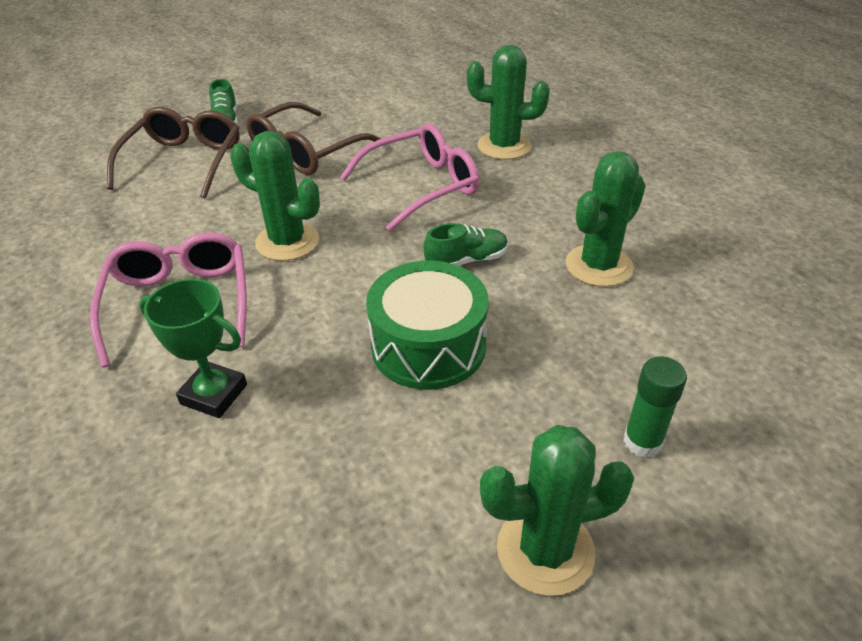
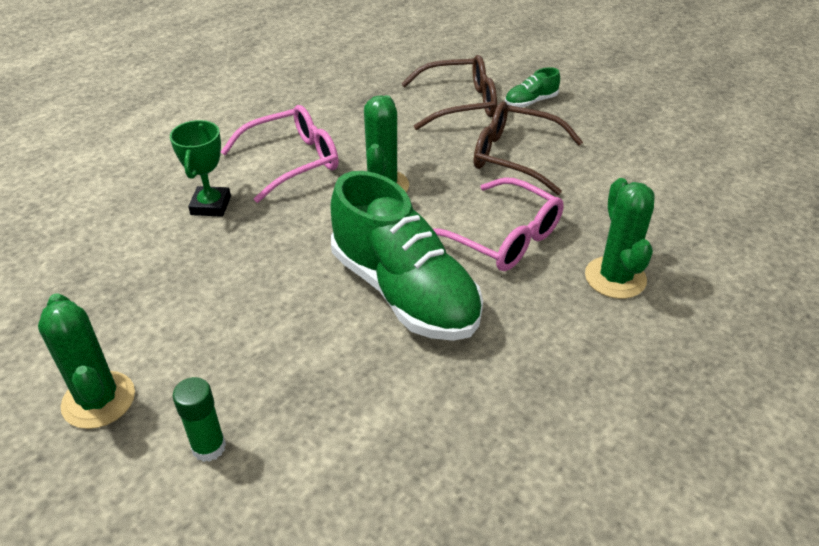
camera: 70 degrees right, 0 degrees up
(428, 346) = (286, 294): green drum -> none
(466, 260) = (404, 292): green shoe -> green shoe, size x2.41
(598, 266) = (438, 387): green cactus -> none

